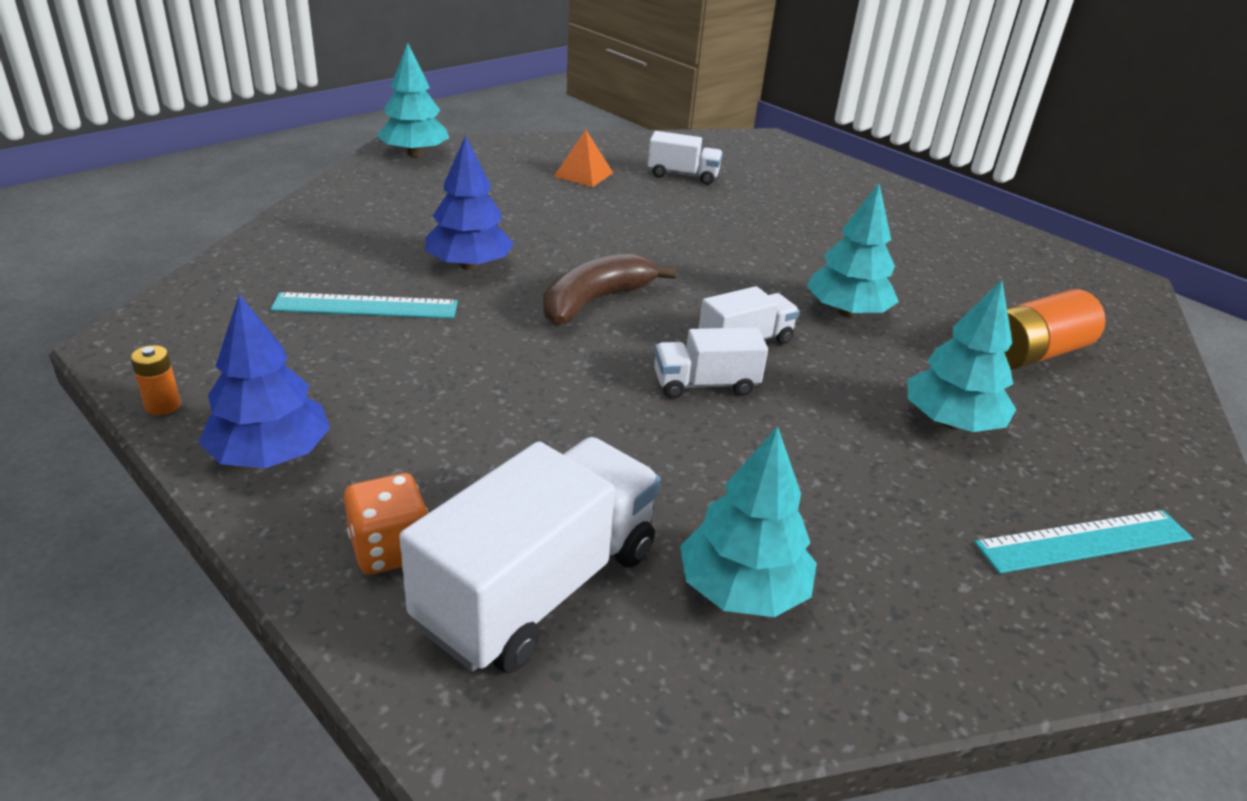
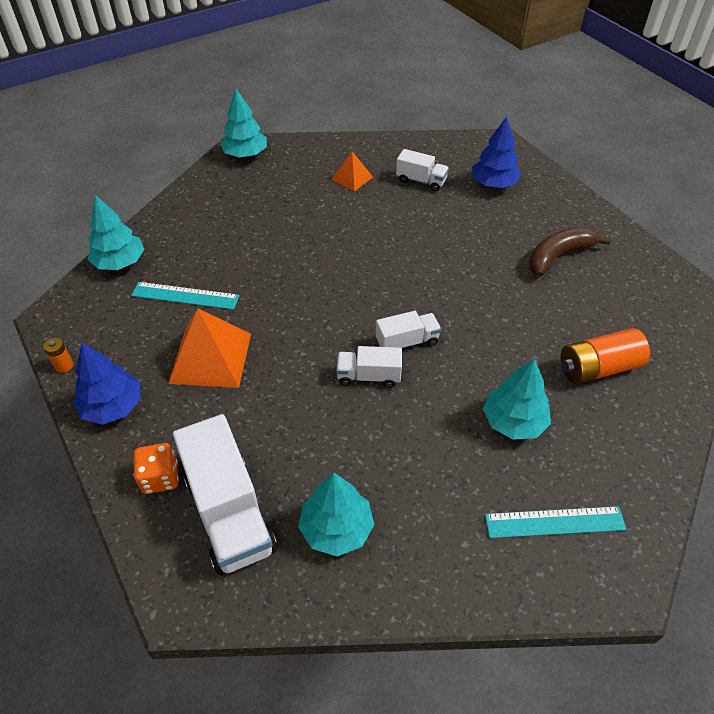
camera: 15 degrees right, 15 degrees up
(433, 379) = (210, 358): none -> orange pyramid
(469, 265) = (254, 264): blue tree -> blue tree (493, 184)
(539, 588) = (229, 512): white truck -> white truck turned 105 degrees clockwise
(595, 301) = (323, 300): brown banana -> brown banana (558, 256)
(847, 312) = (485, 321): turquoise tree -> turquoise tree (120, 262)

